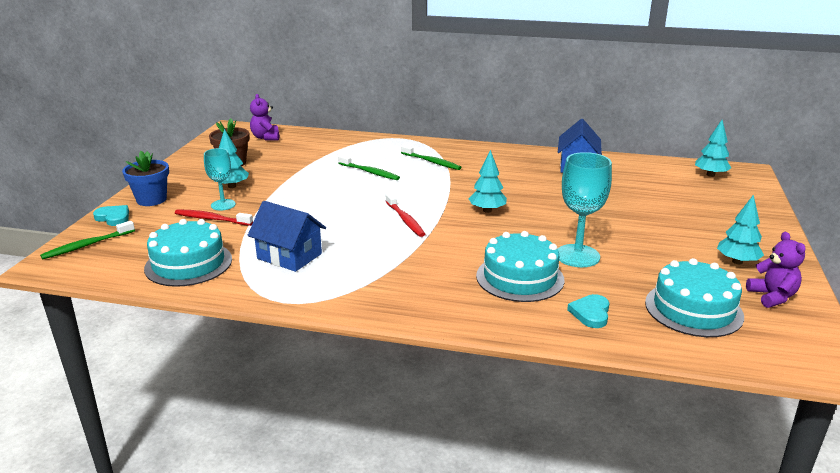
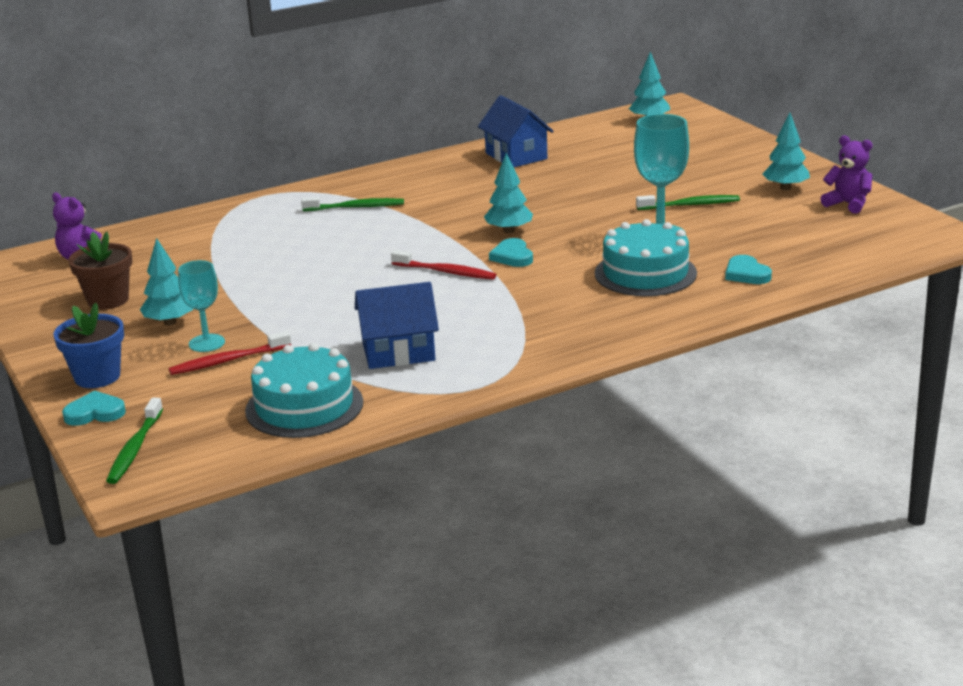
camera: 40 degrees left, 0 degrees up
(370, 172) = (307, 244): green toothbrush -> green toothbrush (690, 205)
(459, 227) = (512, 256): none -> turquoise heart
(693, 309) = (811, 237): turquoise cake -> none

